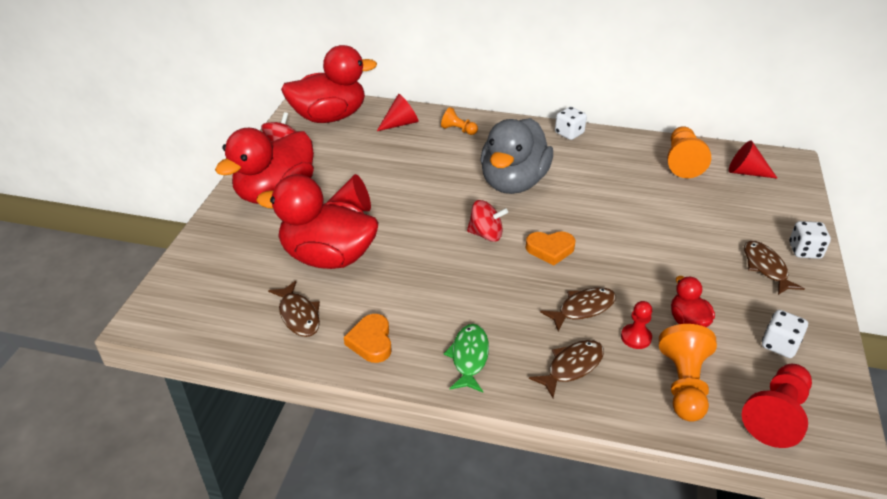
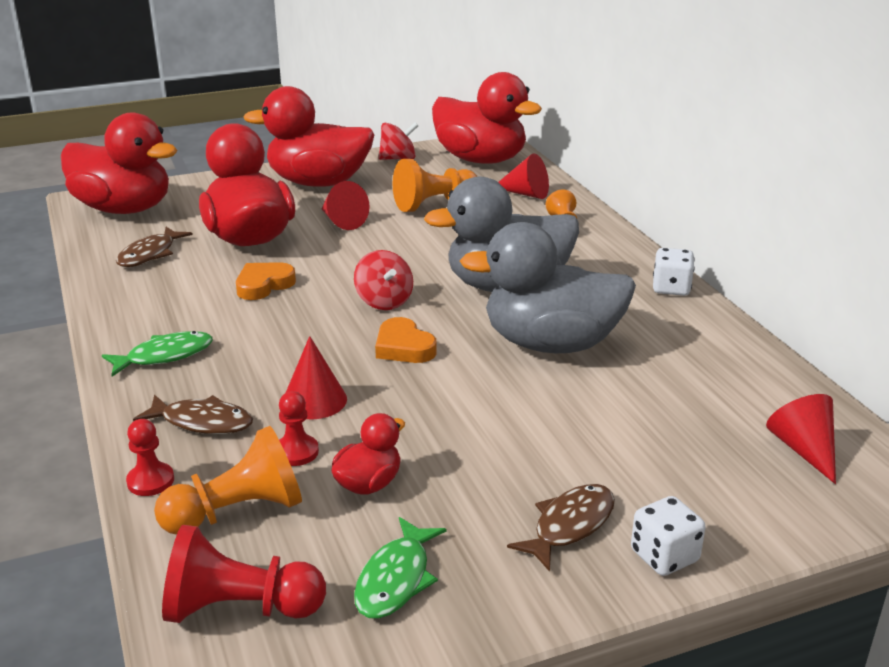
camera: 55 degrees right, 10 degrees down
(194, 303) = (124, 209): none -> red duck
(371, 341) = (143, 299): orange heart -> orange heart (264, 285)
(583, 309) = (314, 400): brown fish -> red cone
(593, 197) = (551, 344): none -> grey duck
(625, 413) = (150, 481): none -> red pawn
(682, 162) = (741, 387): orange pawn -> orange pawn (434, 204)
(779, 345) = (395, 579): white dice -> green fish

